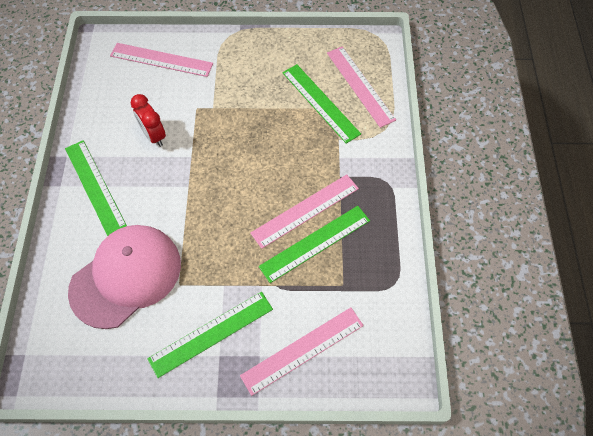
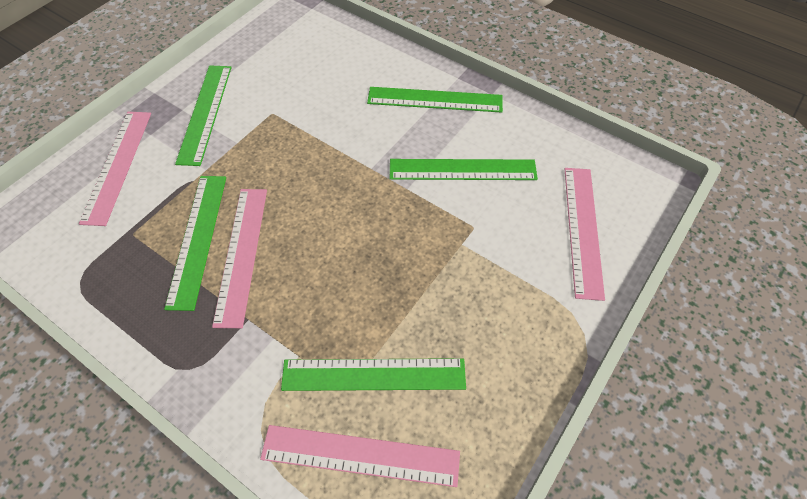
camera: 125 degrees right, 5 degrees down
(126, 276) = (316, 83): pink cap -> none
(154, 136) = (462, 170): red clock -> green ruler
(161, 60) = (582, 230): pink ruler -> pink ruler turned 45 degrees counterclockwise

